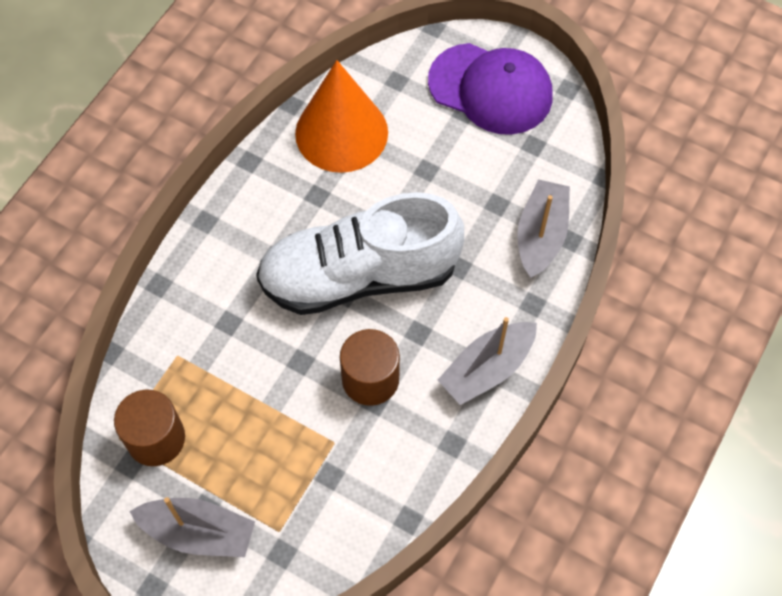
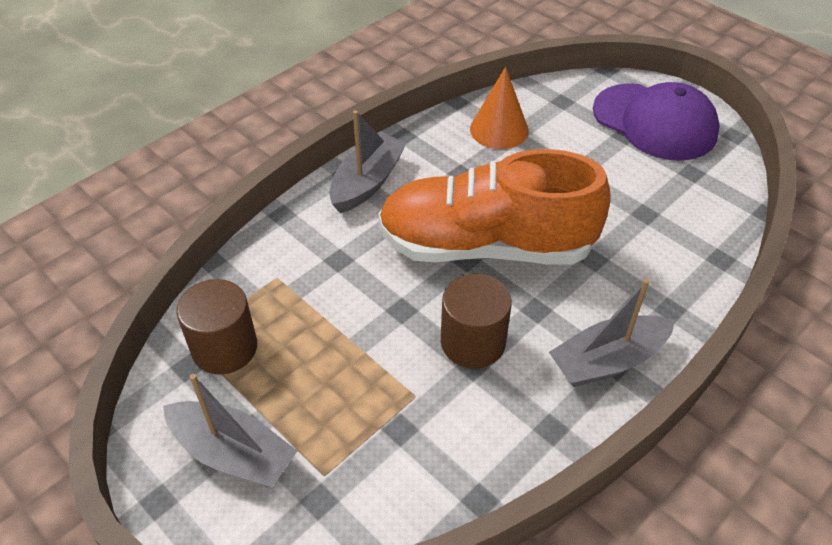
camera: 15 degrees right, 15 degrees down
(341, 132) = (499, 129): orange cone -> orange cone, size x0.64
(359, 276) = (486, 246): white shoe -> orange shoe
(541, 235) = (689, 249): grey boat -> grey boat (367, 182)

